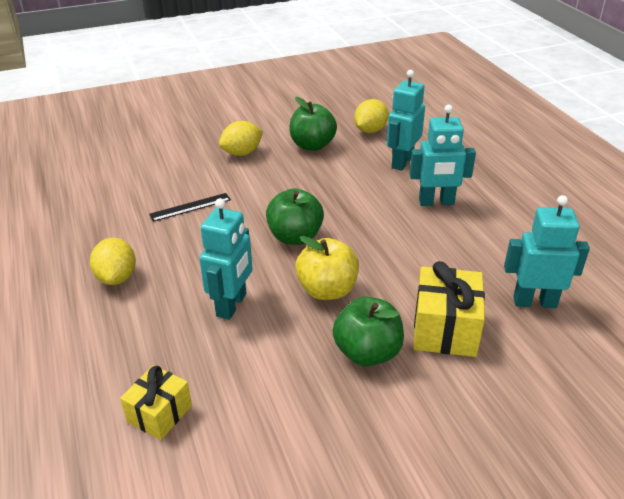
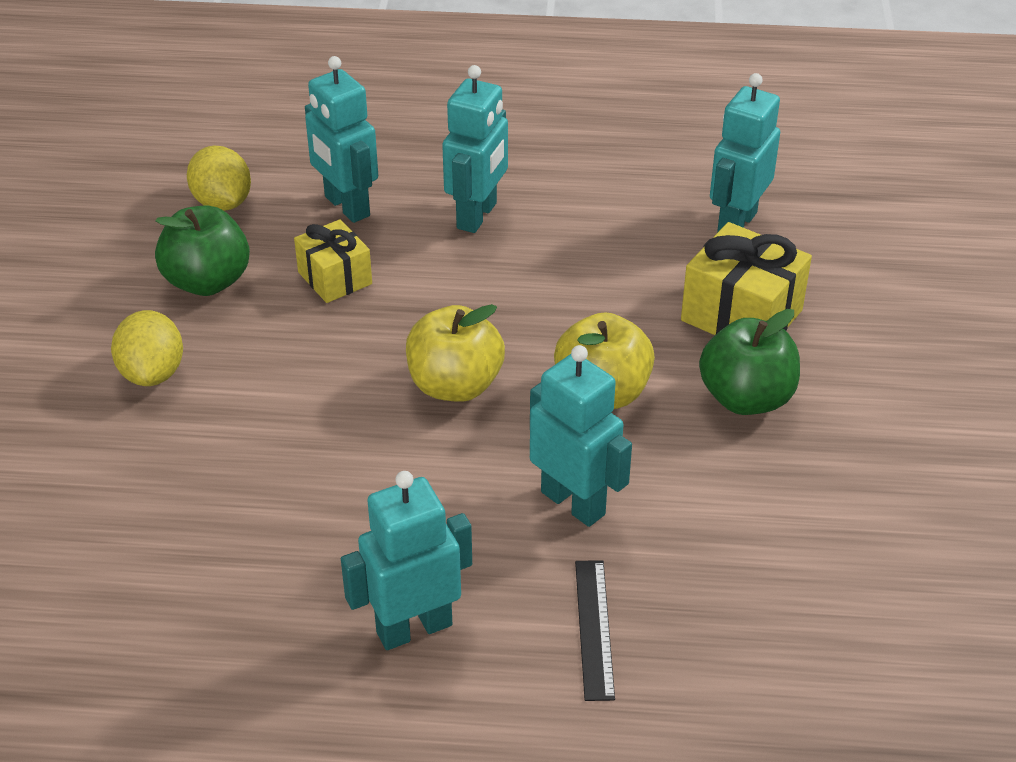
camera: 65 degrees left, 5 degrees up
(117, 277) = (414, 628): yellow lemon -> turquoise robot
(159, 413) = (756, 638): yellow gift -> yellow gift (335, 278)
(190, 207) = (274, 486): black ruler -> black ruler (594, 628)
(295, 237) = (455, 385): green apple -> yellow apple

